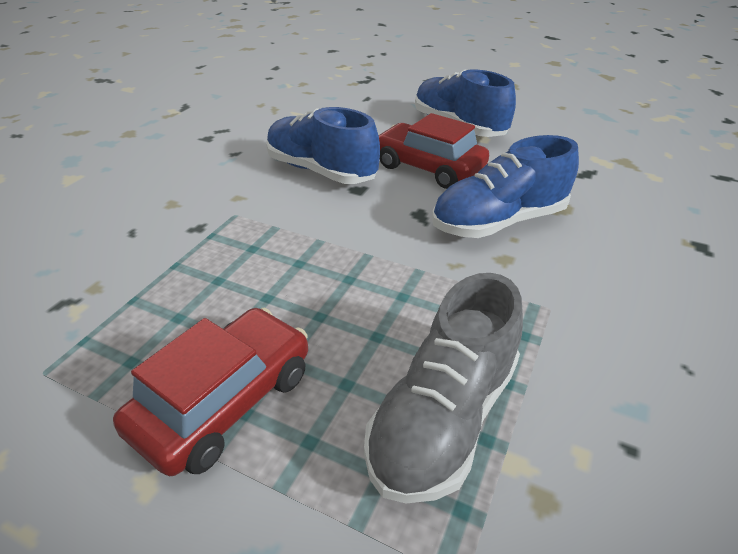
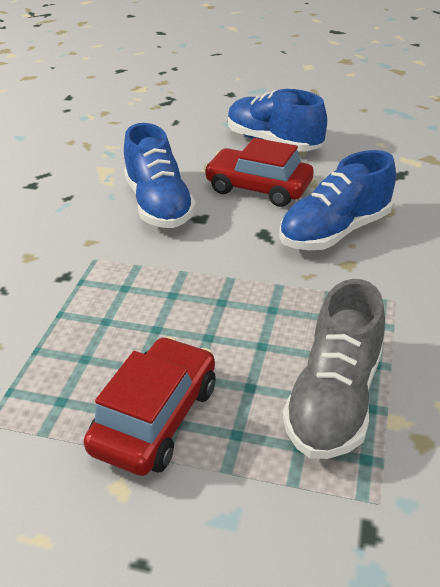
camera: 10 degrees left, 0 degrees up
(321, 171) = (159, 205): blue shoe -> blue shoe turned 135 degrees counterclockwise

